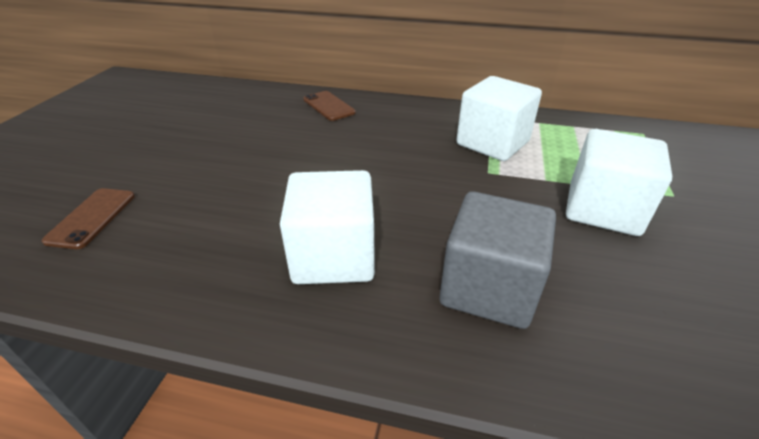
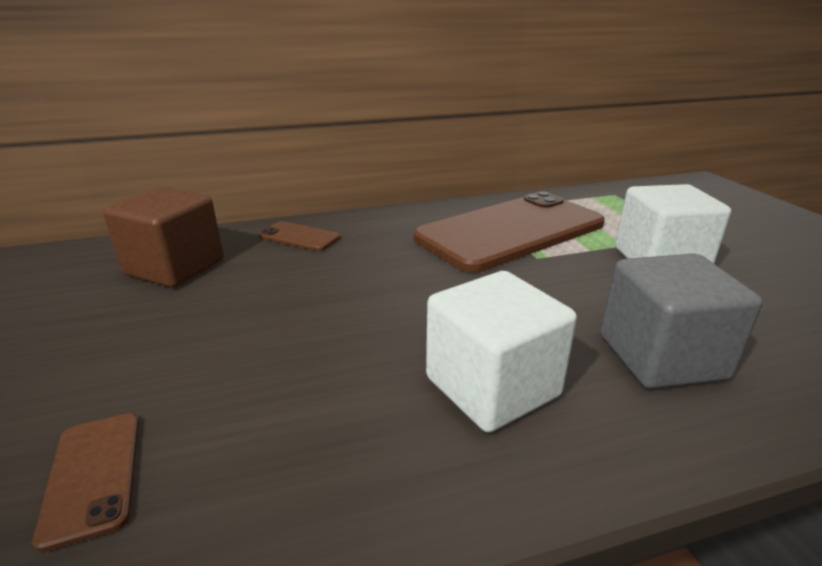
camera: 30 degrees left, 10 degrees down
(236, 108) = (175, 267): none -> brown cube
(492, 143) = (510, 231): white cube -> brown phone

